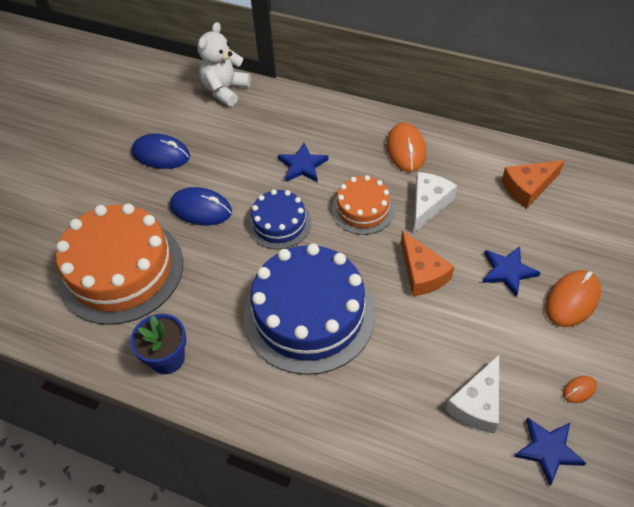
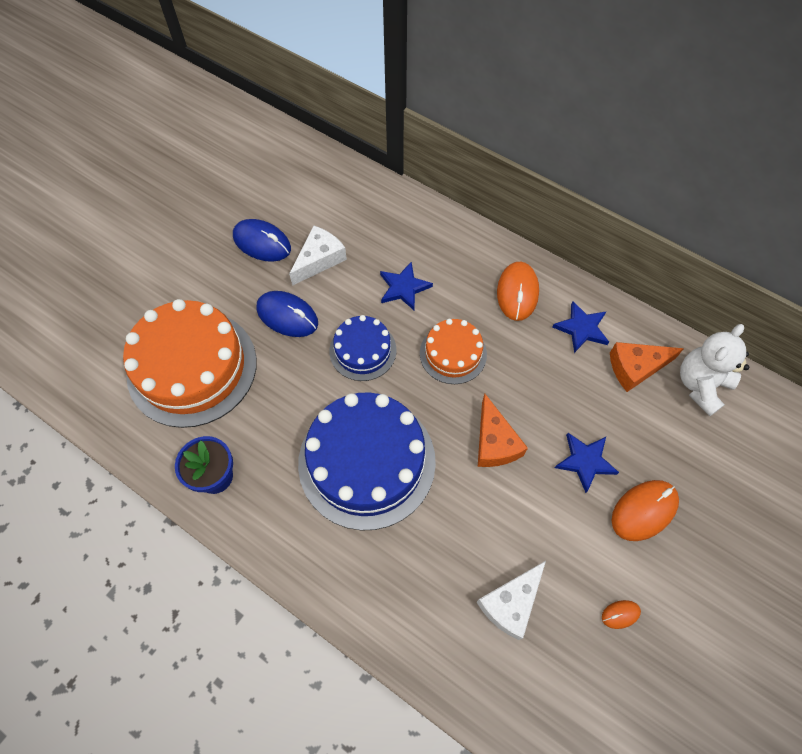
camera: 10 degrees right, 10 degrees up
(225, 90) = (346, 180): white teddy bear -> white teddy bear (700, 385)
(428, 204) = (523, 363): white cheese -> white cheese (319, 259)
(548, 450) = (568, 672): blue star -> blue star (581, 328)

